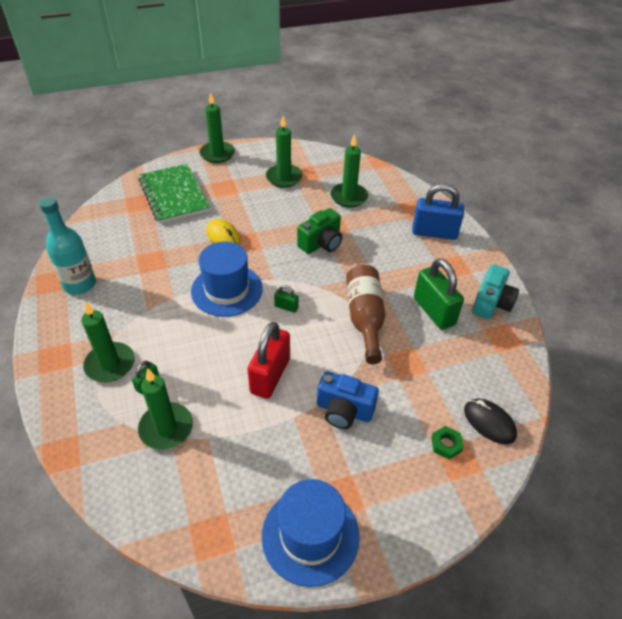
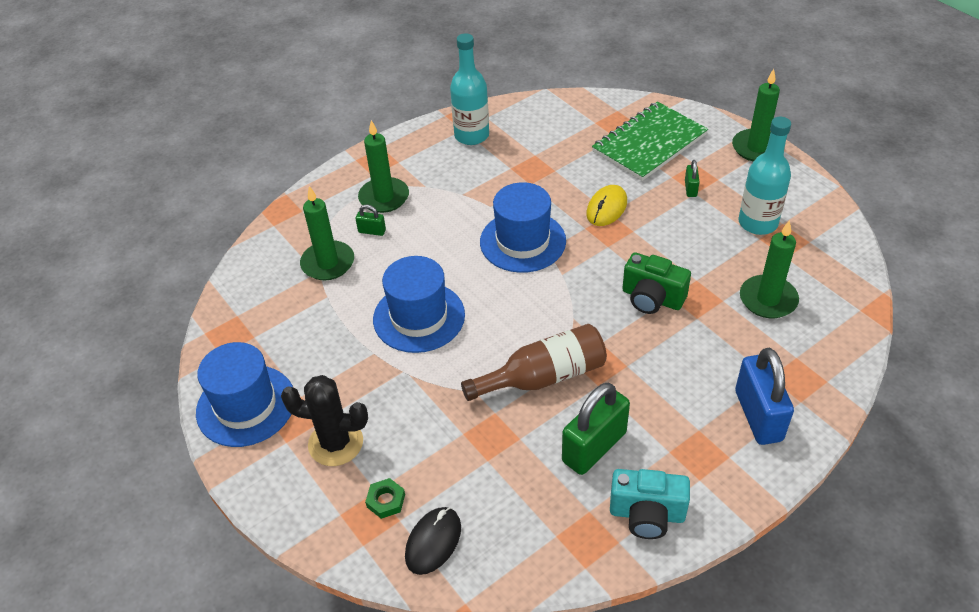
camera: 75 degrees right, 0 degrees up
(270, 376) = (419, 317): red padlock -> blue hat
(284, 178) = (758, 223): green candle -> turquoise bottle
(286, 307) = (523, 299): green padlock -> green padlock (690, 188)
(344, 411) = (397, 393): blue camera -> none
(379, 467) = (336, 443): none -> black cactus

